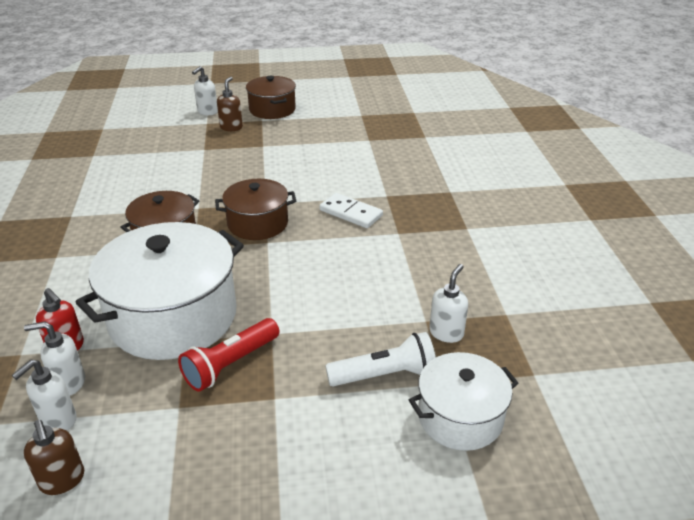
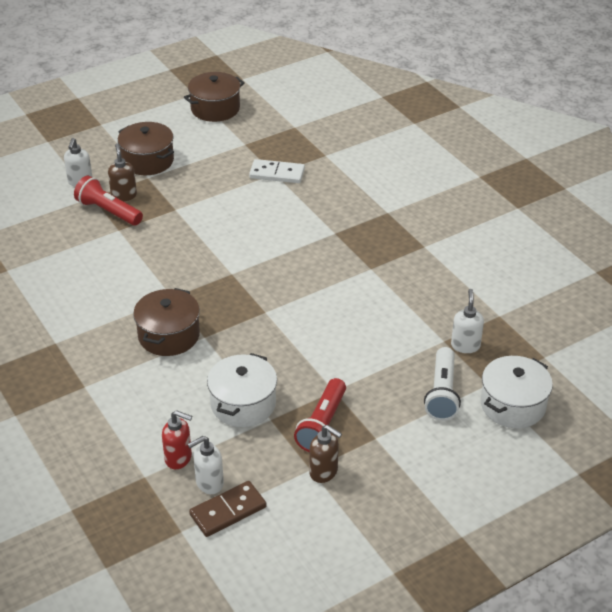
camera: 25 degrees left, 5 degrees up
(58, 420) = (228, 511): white soap dispenser -> brown domino
(62, 481) = (272, 546): brown soap dispenser -> brown soap dispenser (324, 472)
(173, 317) = (243, 404): white pot -> white pot, size x0.57
(209, 135) = (108, 211): none -> red flashlight
(258, 223) = (242, 296): brown pot -> brown pot (215, 109)
(351, 213) = (316, 260): white domino -> white domino (277, 173)
(384, 375) = (442, 393): white flashlight -> white flashlight turned 135 degrees clockwise

